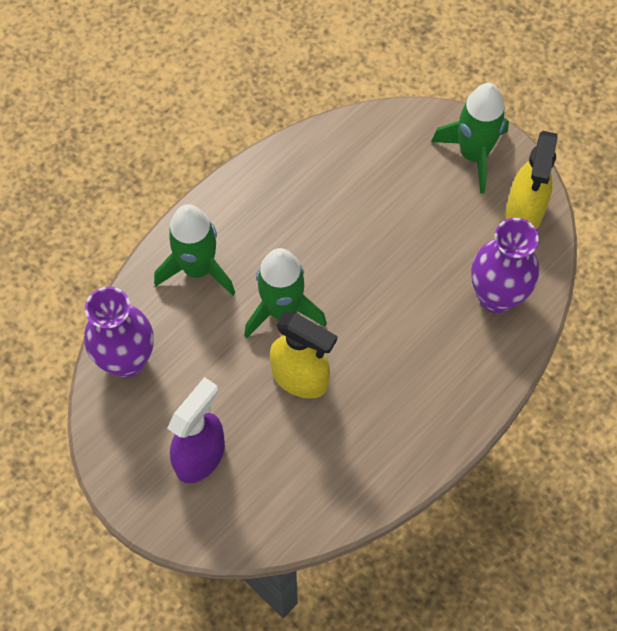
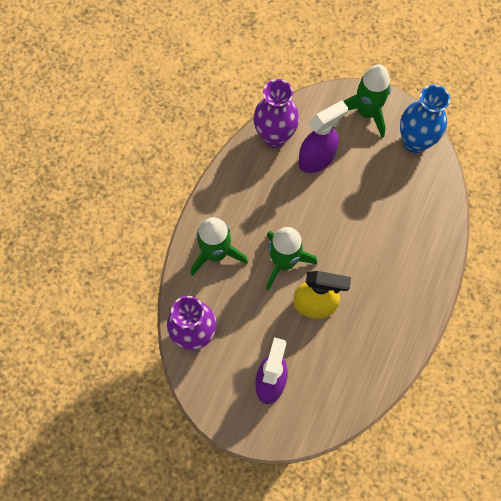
camera: 20 degrees left, 5 degrees up
(381, 193) = (317, 159): none -> purple spray bottle
(496, 296) = (419, 204): purple vase -> purple vase (275, 136)
(524, 213) = (415, 142): yellow spray bottle -> blue vase

